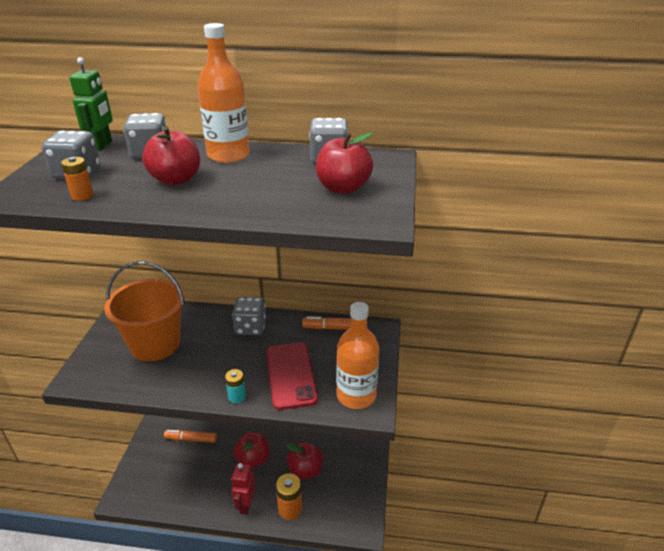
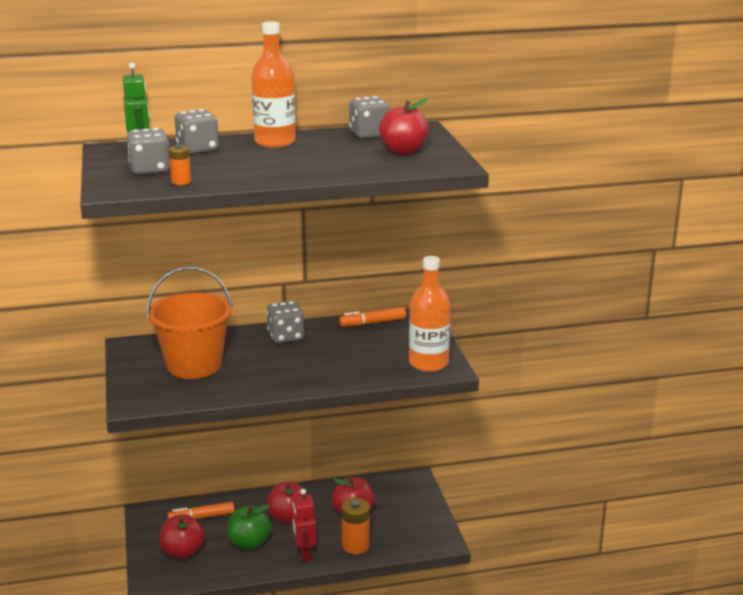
camera: 20 degrees left, 10 degrees down
(176, 180) = (250, 163): red apple -> red apple (183, 552)
(210, 478) = (249, 543): none -> green apple
(237, 397) = (315, 384): turquoise battery -> none
(291, 375) = (356, 361): red phone -> none

